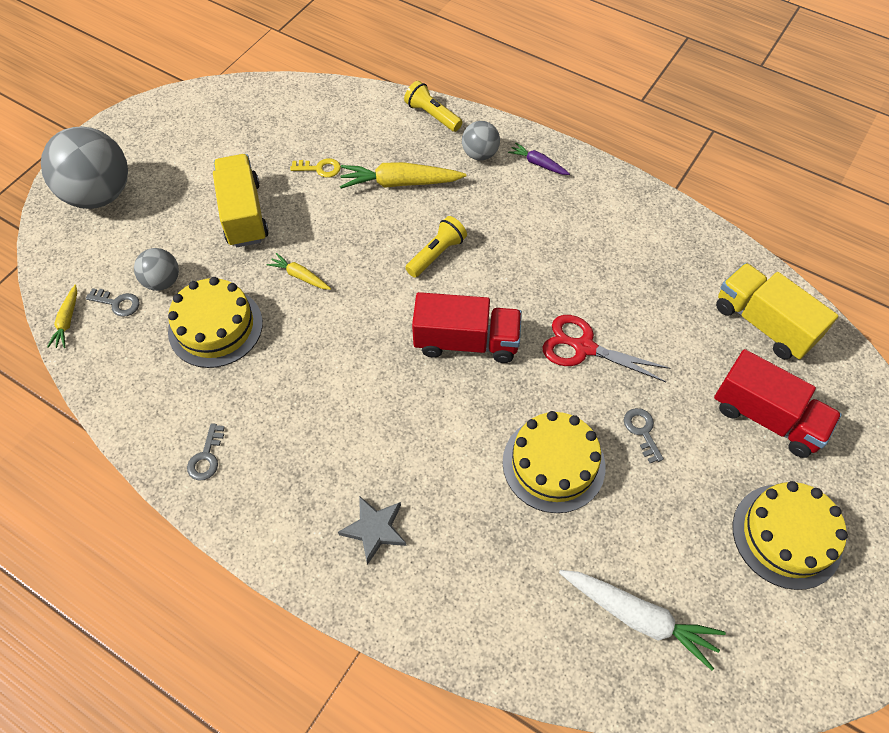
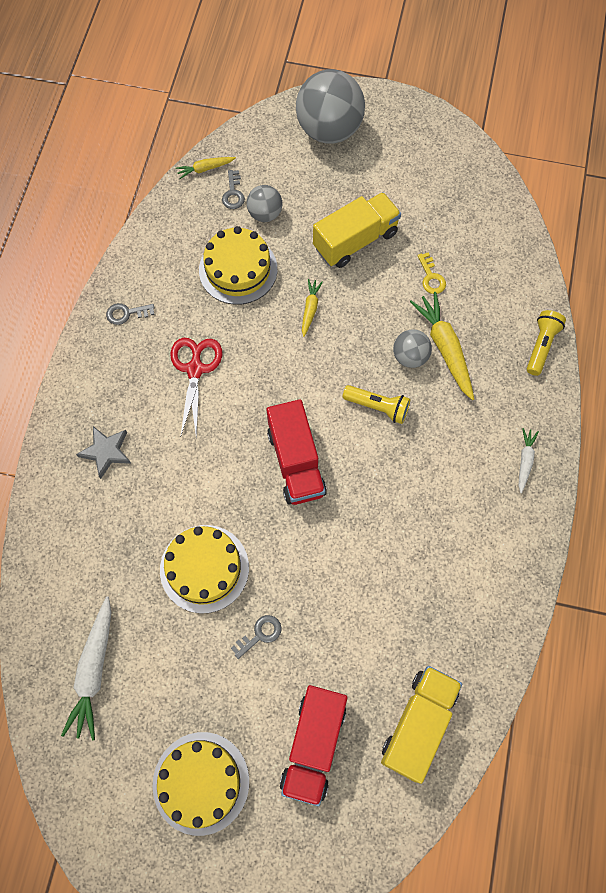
camera: 70 degrees right, 10 degrees up
(480, 154) = (512, 404): grey ball -> grey ball (410, 356)
(538, 164) = (525, 461): purple carrot -> white carrot
(584, 347) = (327, 562): red scissors -> red scissors (195, 369)

